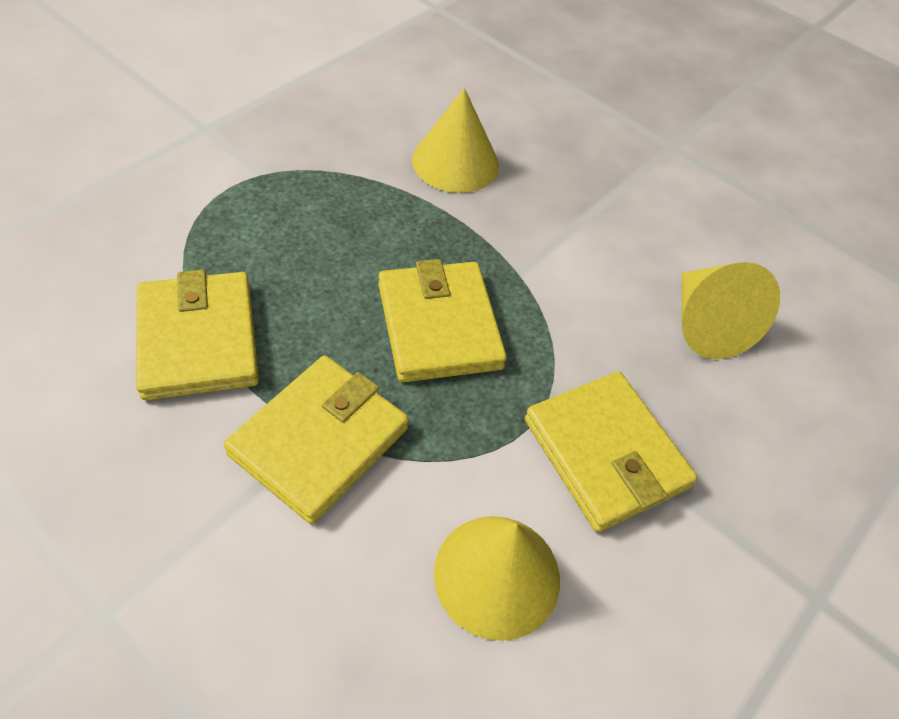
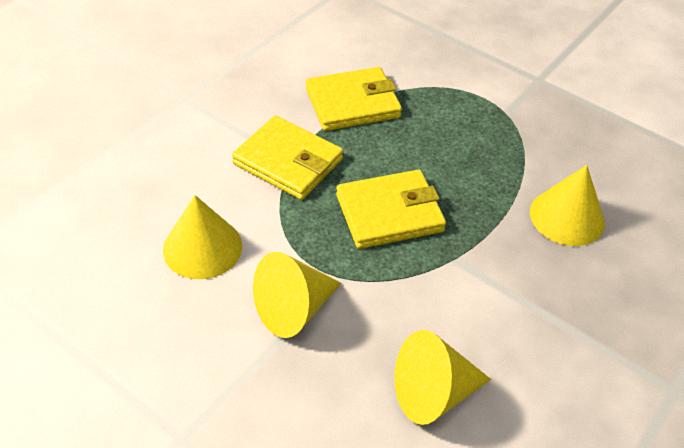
camera: 90 degrees right, 5 degrees down
(605, 453) = (294, 309): yellow wallet -> yellow cone

